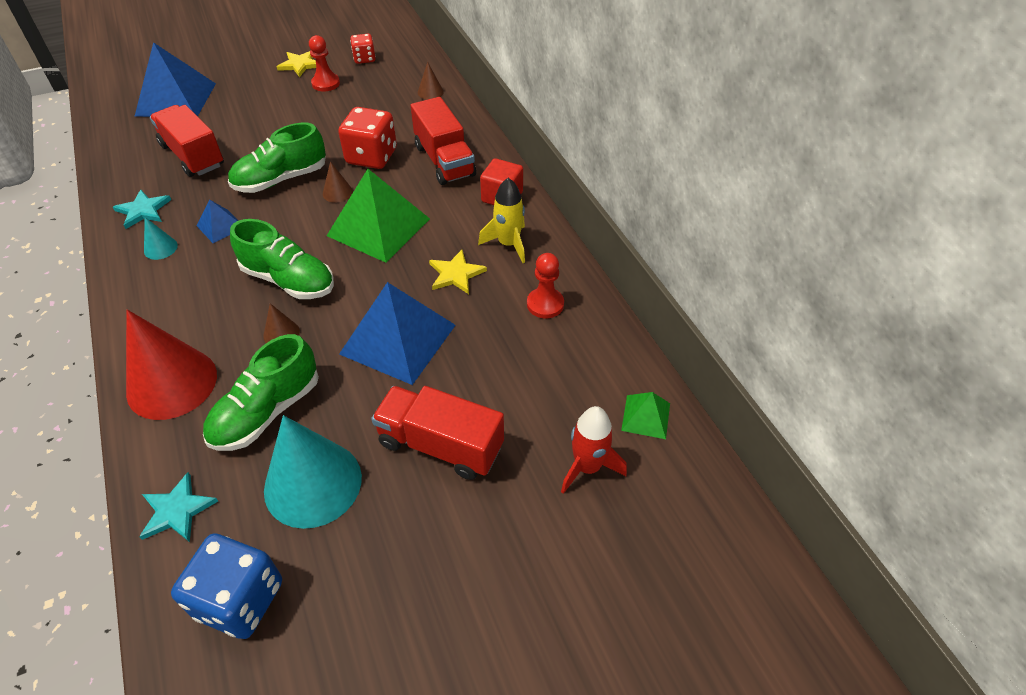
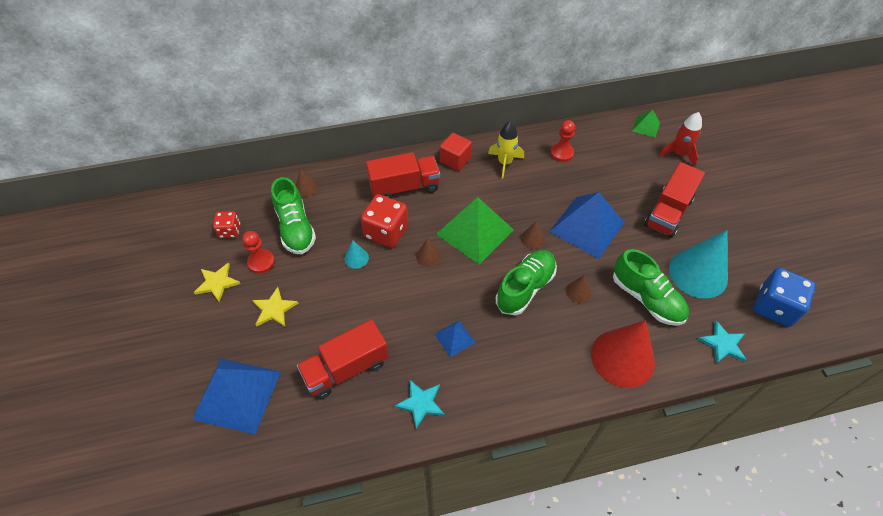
camera: 80 degrees left, 5 degrees up
(160, 248) = (475, 382): turquoise cone -> turquoise cone (356, 258)
(281, 179) = (401, 295): green shoe -> green shoe (295, 228)
(370, 282) = (532, 239): none -> brown cone
(456, 274) = (530, 192): yellow star -> yellow star (274, 309)

